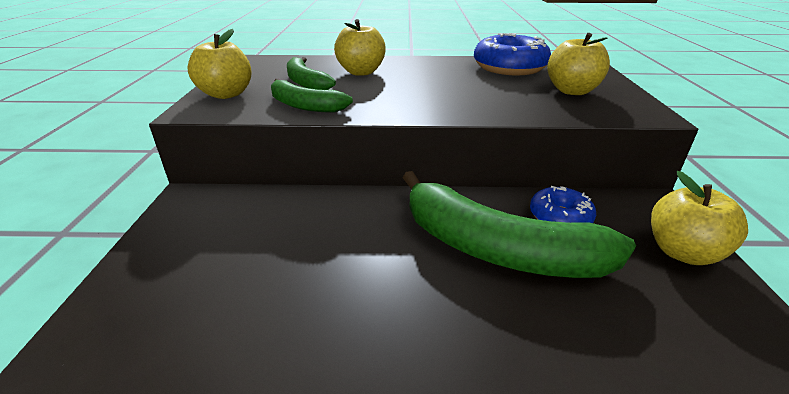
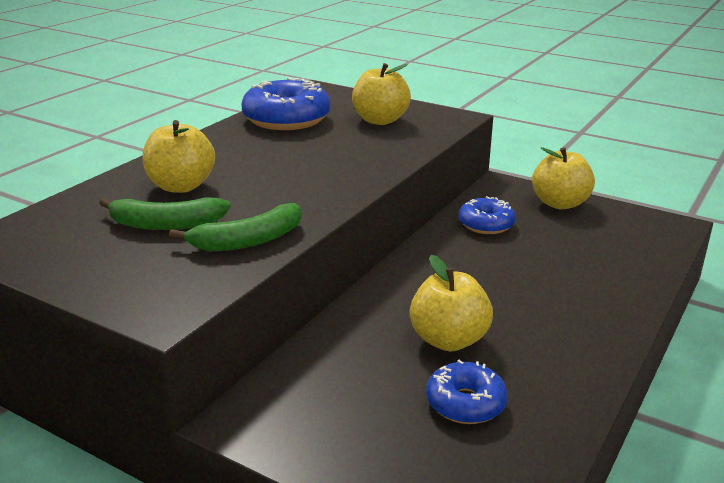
camera: 60 degrees left, 5 degrees down
(226, 94) = (131, 282): yellow apple -> yellow apple (448, 340)
(244, 292) = (465, 403): none -> blue donut
(497, 248) = (503, 264): green banana -> none

